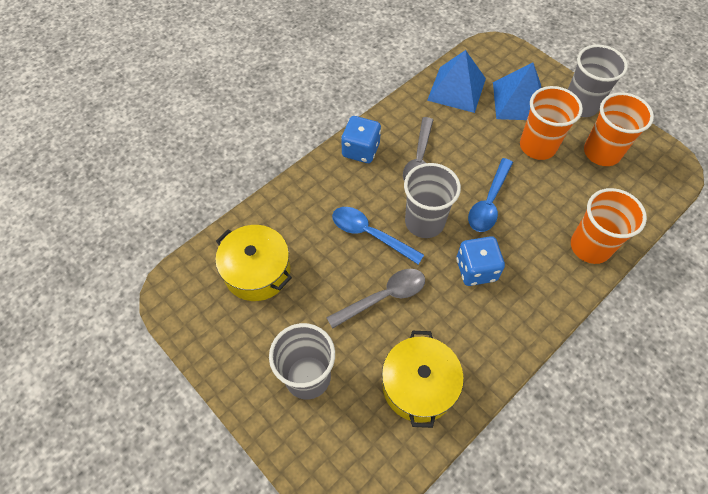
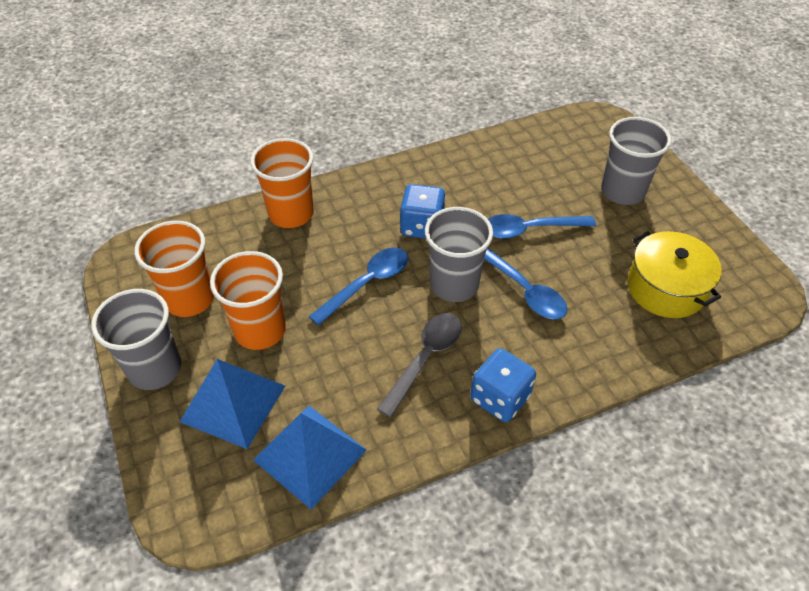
camera: 160 degrees left, 10 degrees down
(383, 297) = (529, 229): grey spoon -> blue spoon
(418, 385) = (521, 162): yellow pot -> none

